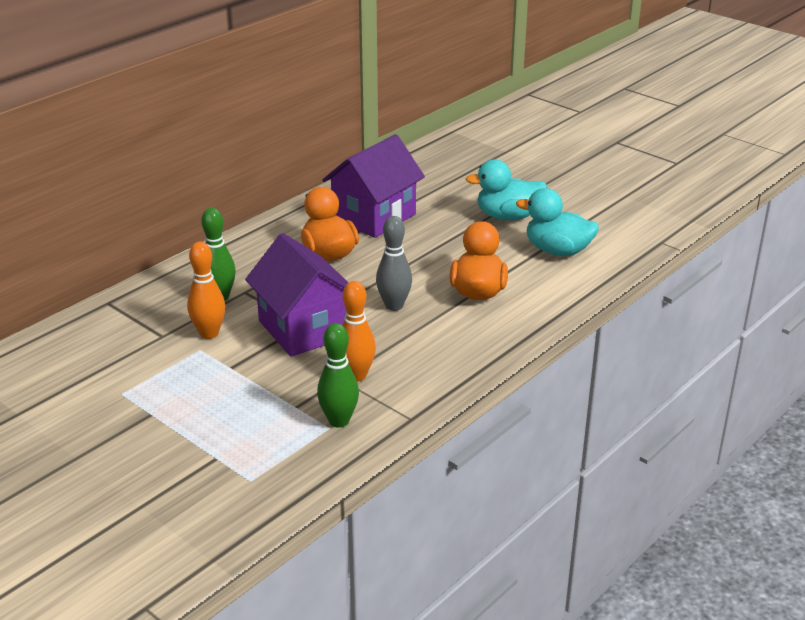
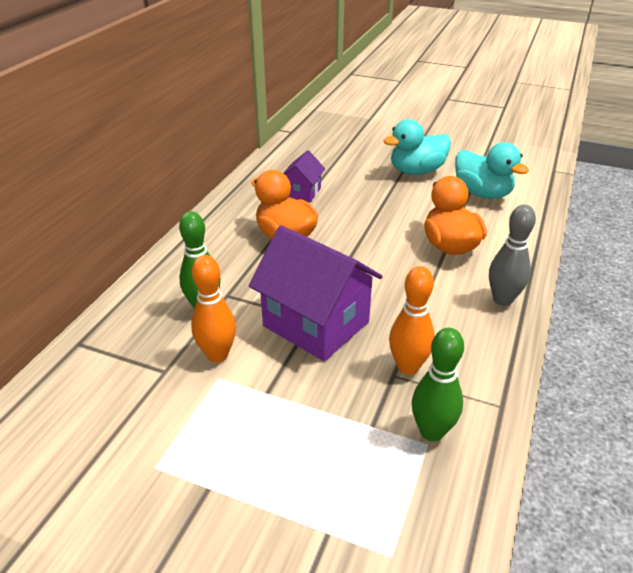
camera: 20 degrees left, 5 degrees up
(374, 217) = (302, 192): purple house -> purple house, size x0.52
(394, 306) = (385, 277): grey bowling pin -> grey bowling pin (502, 299)
(557, 251) = (482, 193): turquoise duck -> turquoise duck turned 135 degrees counterclockwise

